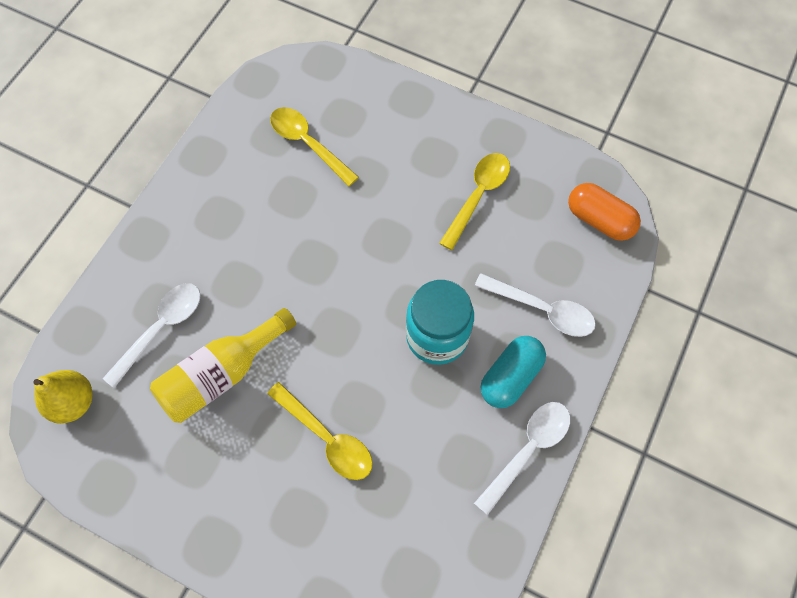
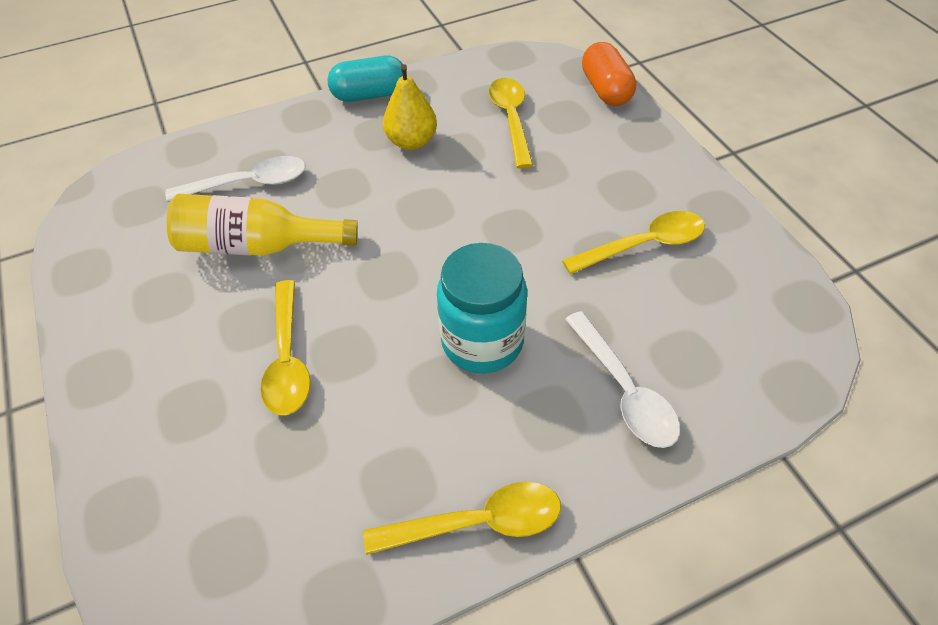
camera: 40 degrees right, 15 degrees down
(73, 402) = (130, 194): yellow pear -> yellow pear (411, 142)
(510, 377) = (526, 432): turquoise capsule -> turquoise capsule (370, 95)
(527, 450) = (477, 522): white spoon -> yellow spoon
(599, 220) = (774, 345): orange capsule -> orange capsule (606, 90)

